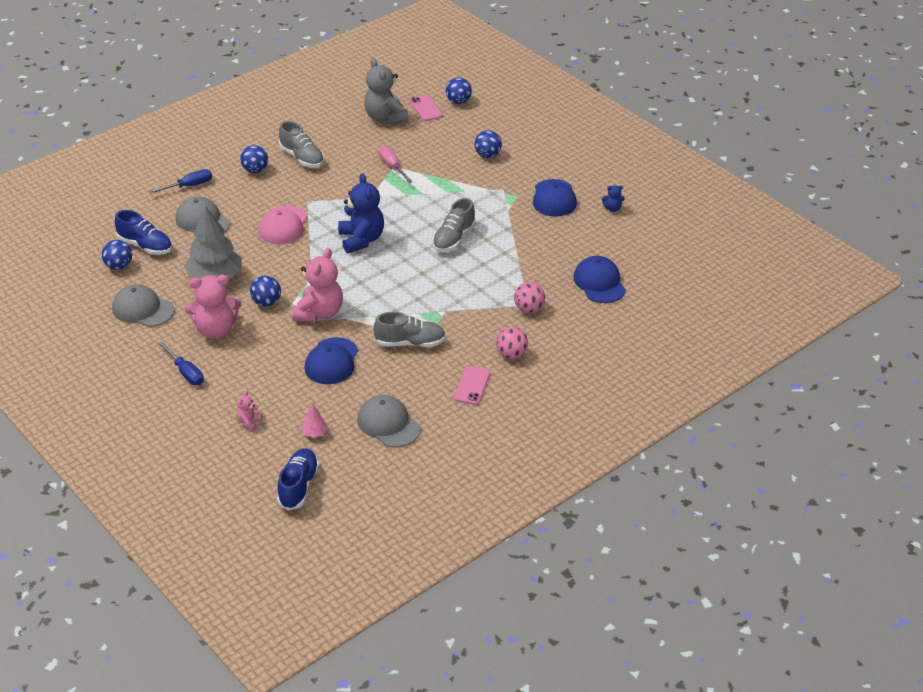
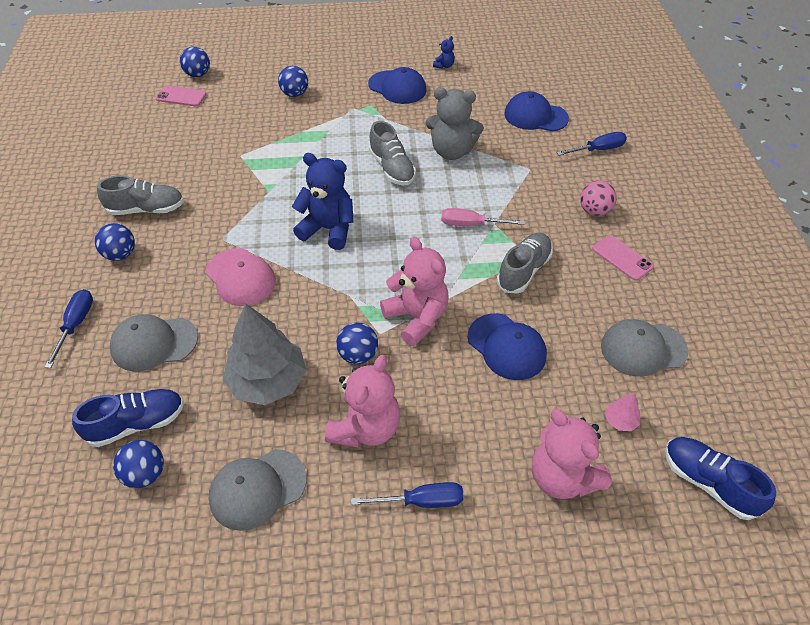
camera: 55 degrees left, 10 degrees up
(249, 422) = (562, 477): pink teddy bear -> pink teddy bear, size x2.22
(385, 118) = (161, 125): grey teddy bear -> grey teddy bear (451, 151)
(392, 166) = (239, 156): pink screwdriver -> pink screwdriver (471, 224)
(529, 309) = (536, 170): pink ball -> none
(592, 331) = (598, 149): none -> blue screwdriver

